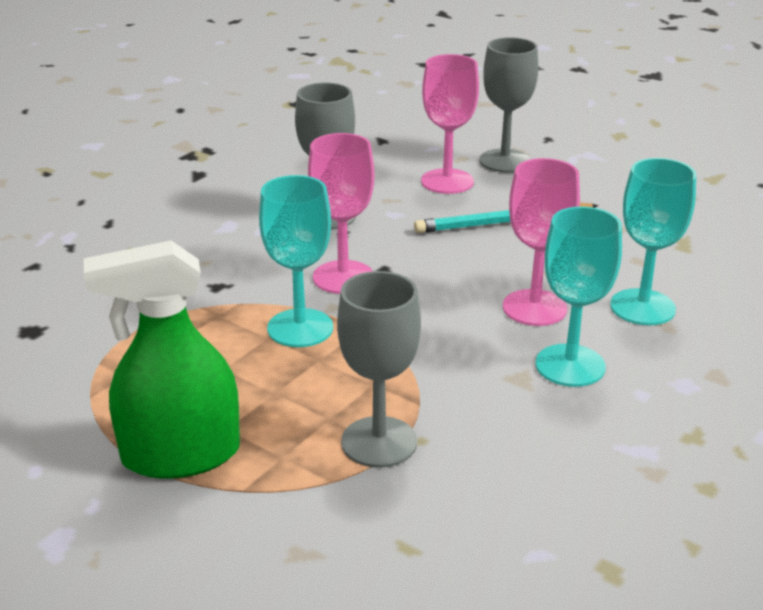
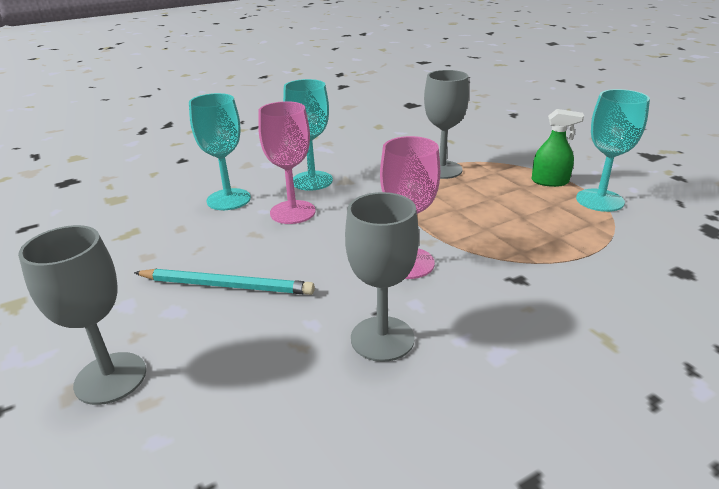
camera: 155 degrees left, 0 degrees up
(180, 455) = (550, 181): green spray bottle -> green spray bottle, size x0.56
(300, 328) = (460, 231): turquoise goblet -> turquoise goblet (599, 200)
(447, 181) = (213, 359): pink goblet -> none

